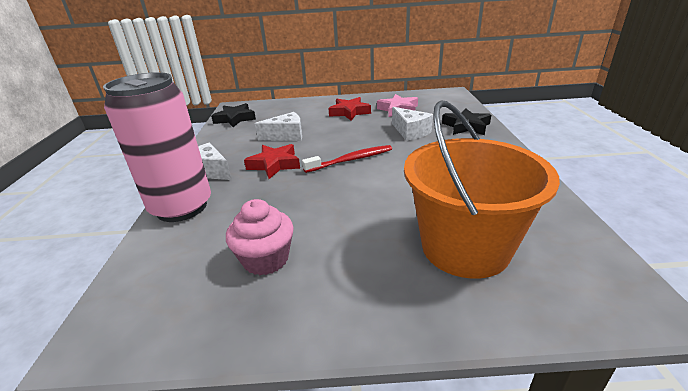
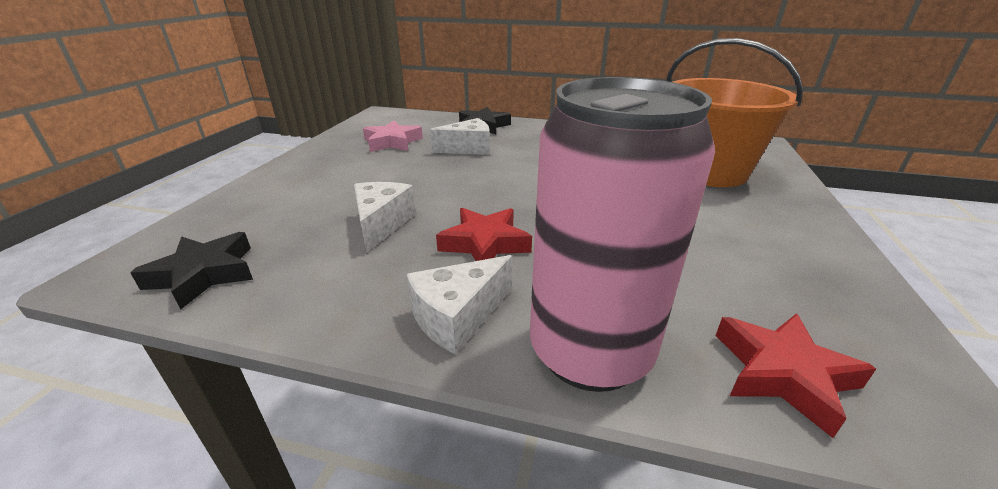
camera: 75 degrees left, 0 degrees up
(266, 259) = (738, 269): pink cupcake -> none
(349, 112) = (355, 168): red star -> red star (782, 374)
(351, 160) = (515, 189): red toothbrush -> none

